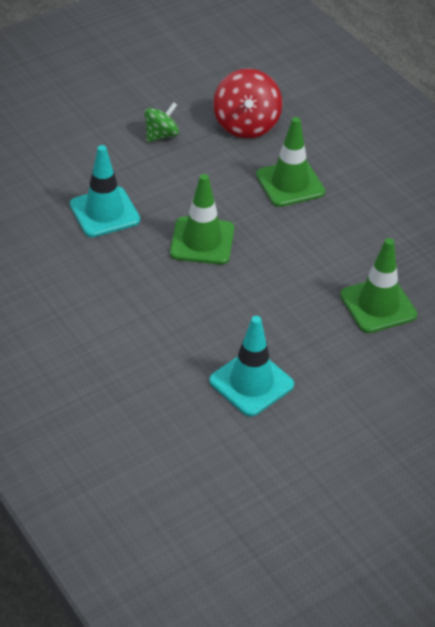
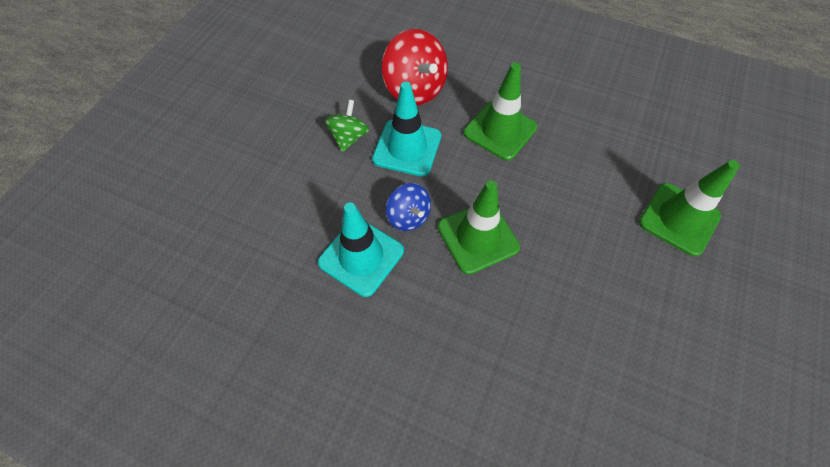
camera: 30 degrees left, 15 degrees up
(161, 205) = (408, 217): none -> blue spinning top
(251, 383) = (662, 386): turquoise traffic cone -> turquoise traffic cone (407, 148)

